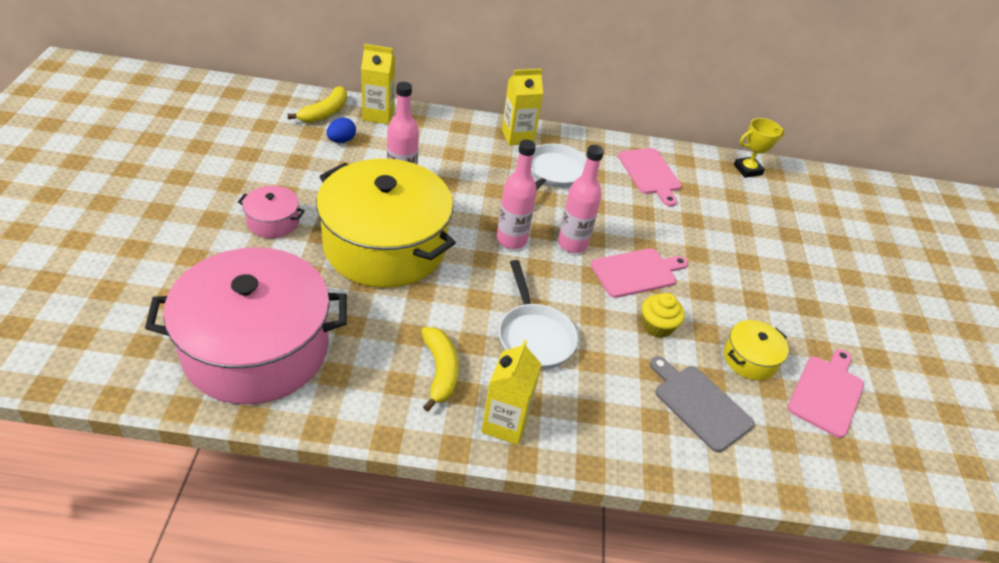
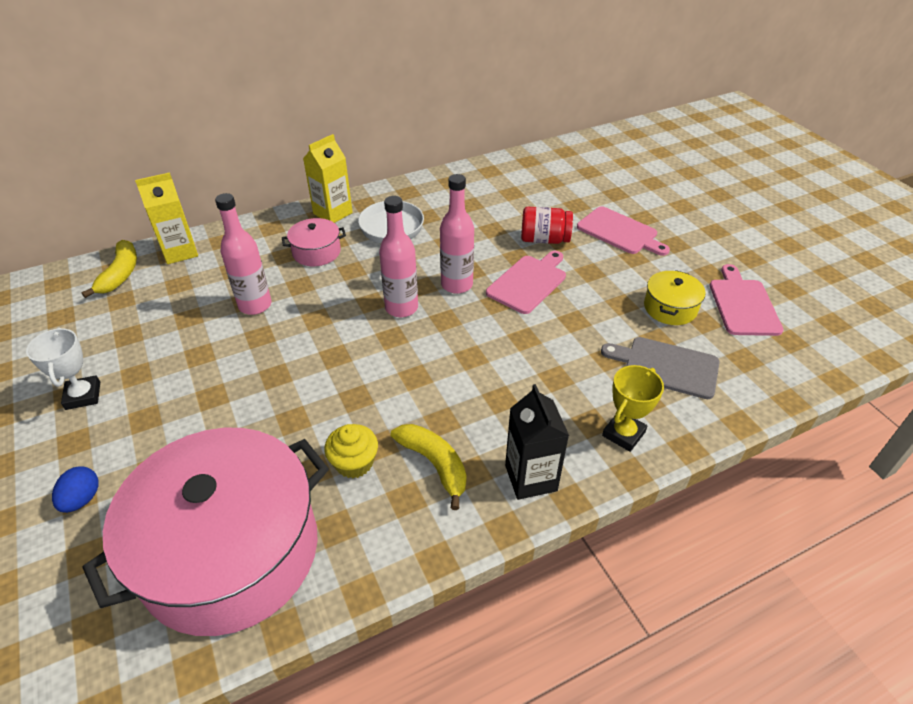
camera: 25 degrees left, 0 degrees up
(240, 190) = (83, 396): none -> white trophy
(273, 222) = (147, 410): pink pot -> pink pot (316, 252)
(341, 140) = (160, 293): blue egg -> blue egg (82, 499)
(385, 246) = (286, 374): yellow pot -> none
(505, 423) = (531, 478): yellow carton -> black carton
(534, 336) = (491, 384): white pan -> none
(650, 173) = (471, 194): pink cutting board -> pink cutting board (620, 232)
(657, 326) = (581, 319): yellow cupcake -> yellow cupcake (354, 463)
(683, 243) = (544, 239): none -> red jar
(747, 170) = (543, 157): yellow trophy -> yellow trophy (623, 434)

